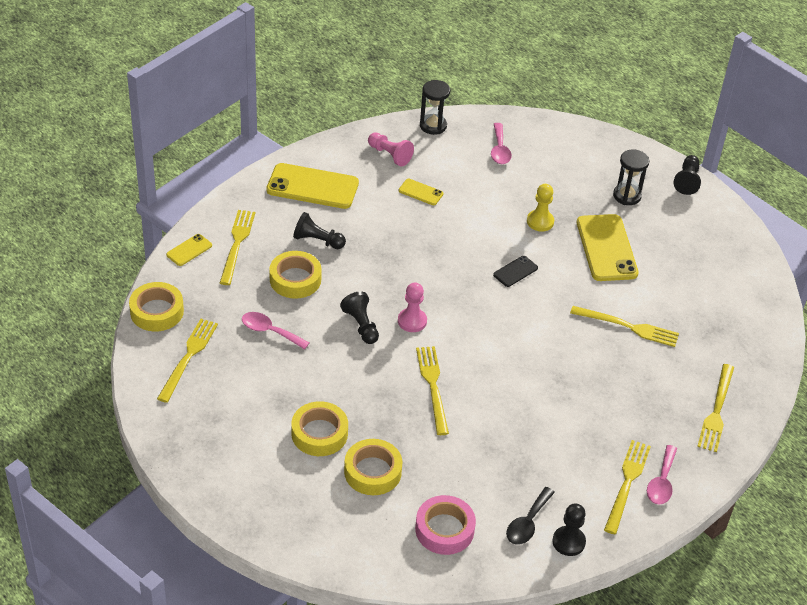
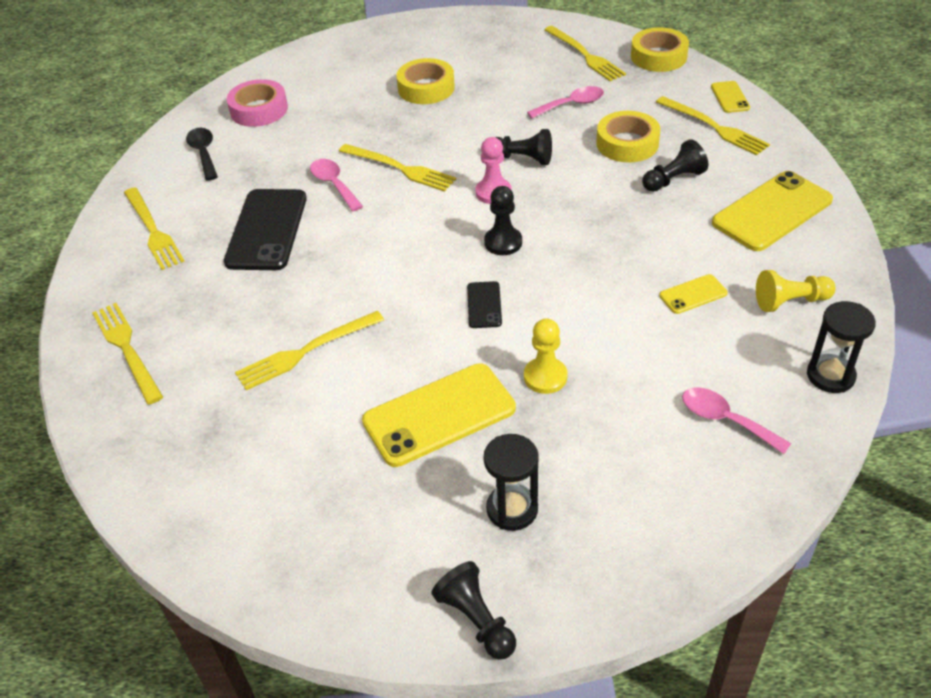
camera: 135 degrees right, 0 degrees up
(372, 472) = (356, 98): yellow tape -> none
(390, 155) = (790, 301): pink pawn -> yellow pawn
(562, 418) = (266, 230): none -> black phone
(568, 542) = (158, 165): black pawn -> black pawn (503, 242)
(606, 248) = (439, 414): yellow phone -> yellow phone turned 60 degrees counterclockwise
(661, 482) = (122, 253): pink spoon -> pink spoon (334, 184)

